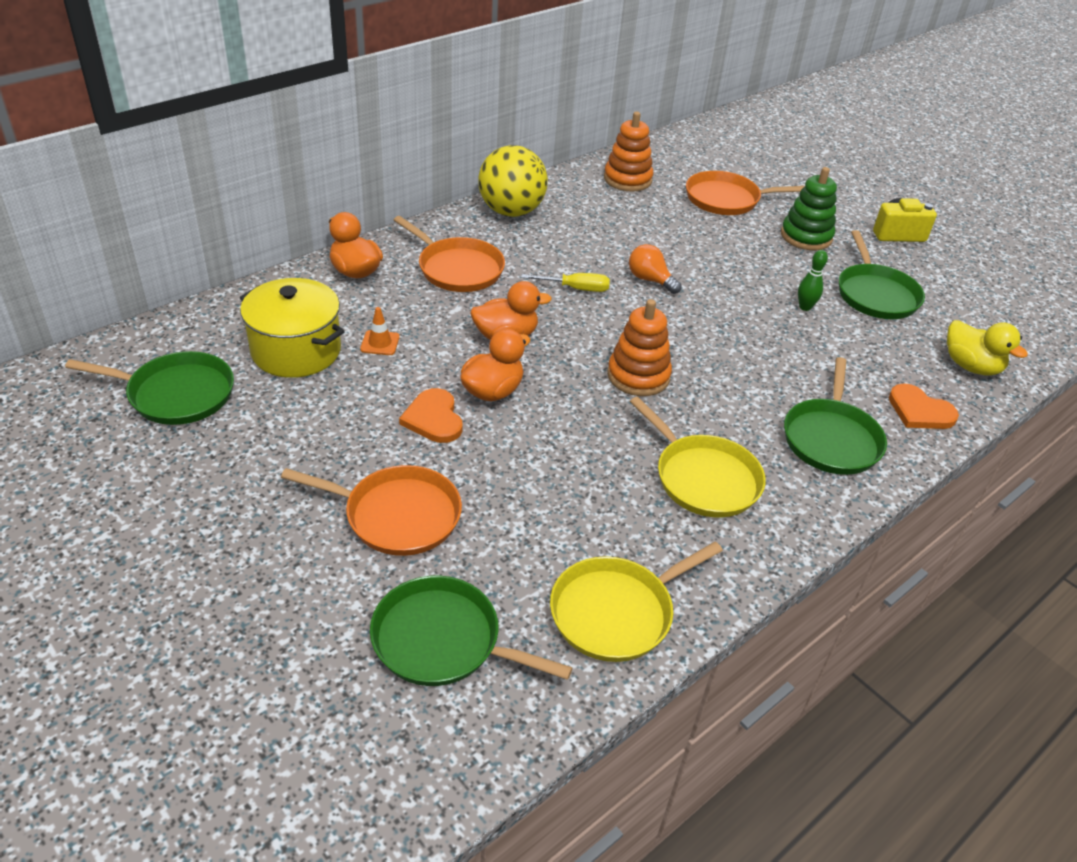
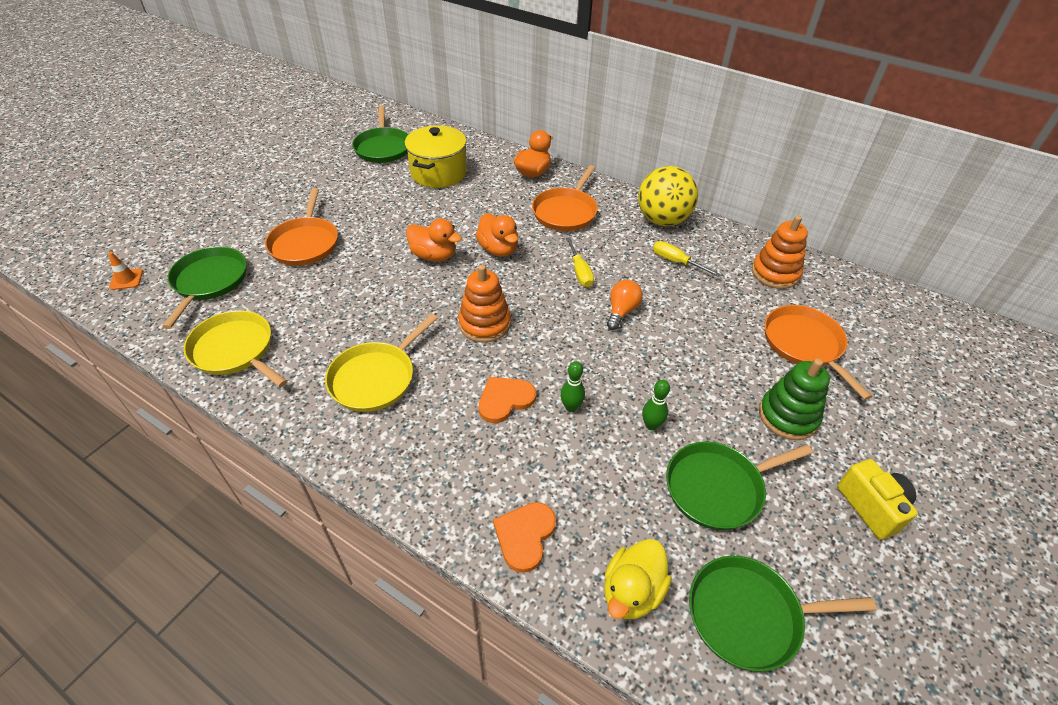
camera: 75 degrees right, 5 degrees up
(380, 343) = (462, 200): orange traffic cone -> orange traffic cone (126, 279)
(433, 418) = (396, 237): orange heart -> orange heart (505, 400)
(586, 225) = (676, 262): none -> yellow screwdriver
(775, 347) = (571, 407): none -> green bowling pin
(831, 439) = (453, 460): green pan -> green pan (749, 615)

